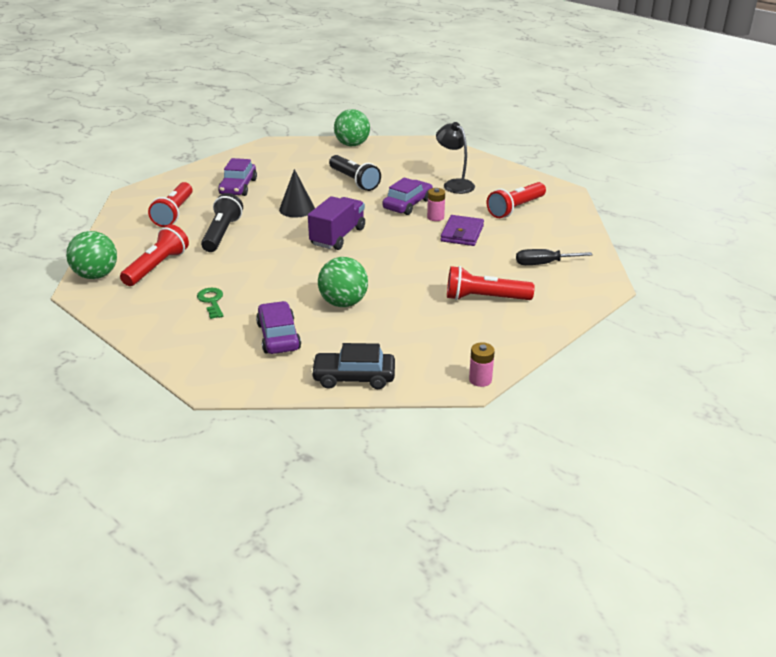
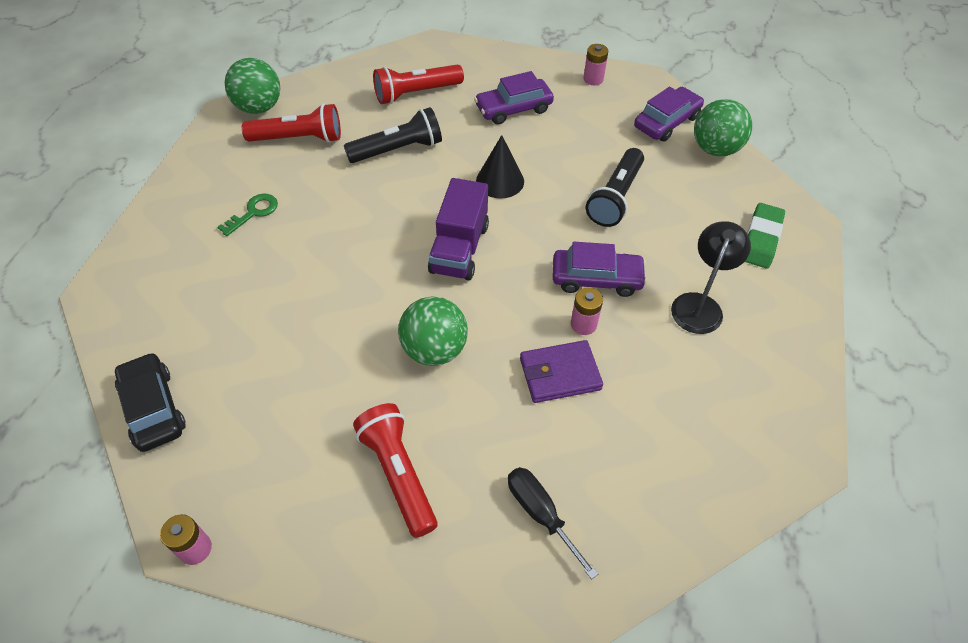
camera: 60 degrees right, 20 degrees up
(247, 157) = (593, 79): none -> pink battery
(278, 336) = (209, 300): purple car -> purple car (666, 122)
(338, 236) = (459, 248): purple truck -> purple truck turned 105 degrees clockwise
(343, 303) = (307, 325): green ball -> green ball (434, 350)
(429, 156) = (761, 239): none -> green eraser
(515, 208) = (686, 410): red flashlight -> none

